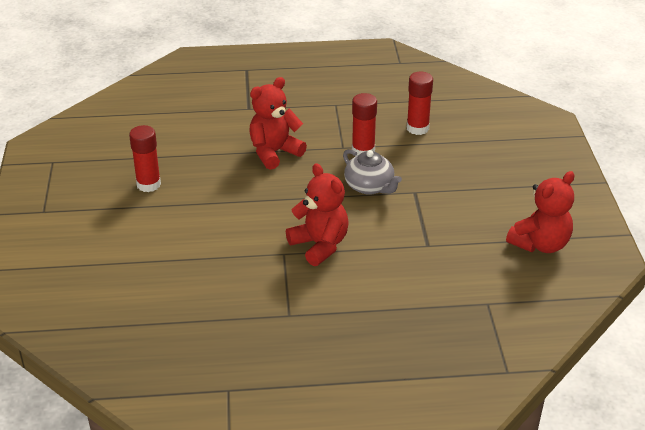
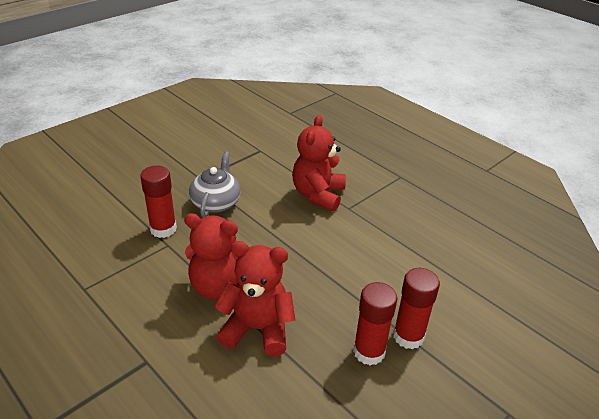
camera: 130 degrees left, 0 degrees up
(417, 128) = (94, 212): red glue stick -> red glue stick (408, 336)
(540, 244) = (209, 111): red teddy bear -> red teddy bear (257, 329)

